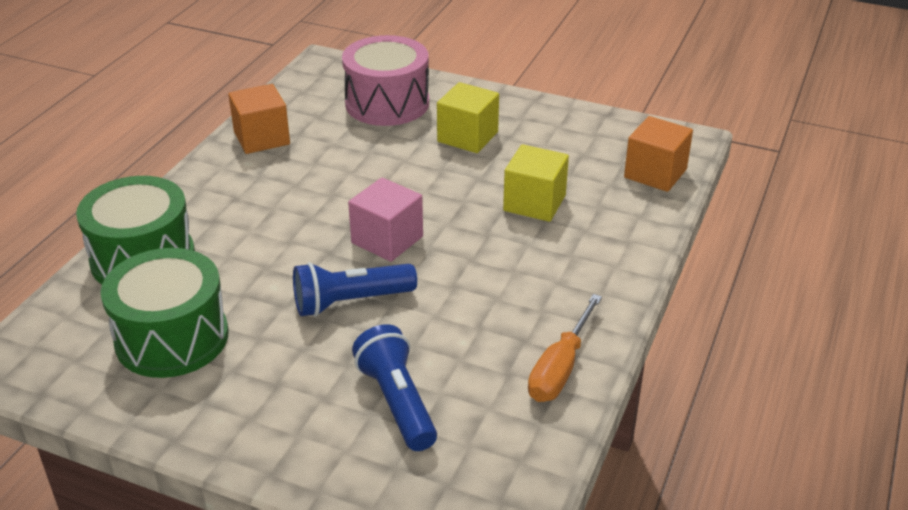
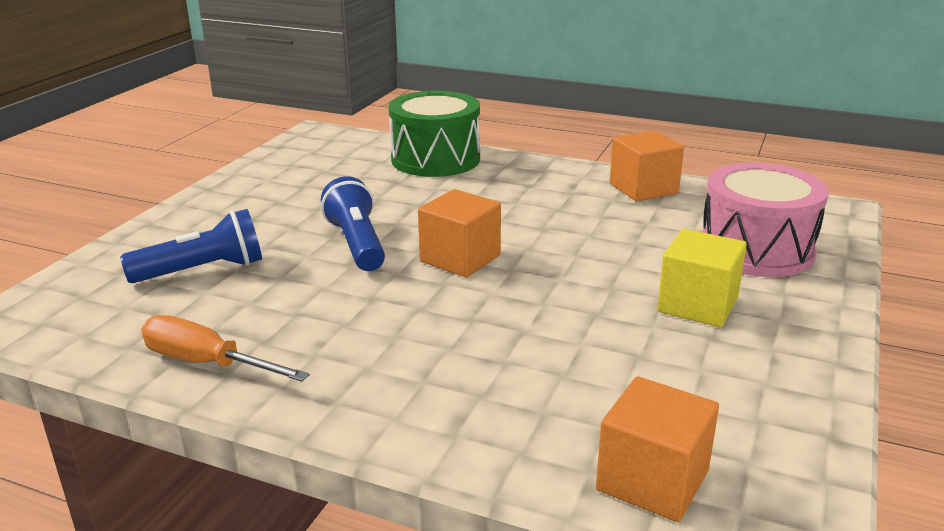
camera: 90 degrees right, 10 degrees down
(172, 338) = (327, 178): green drum -> none
(387, 240) = (460, 258): pink cube -> orange cube
(534, 203) = (544, 354): yellow cube -> none

